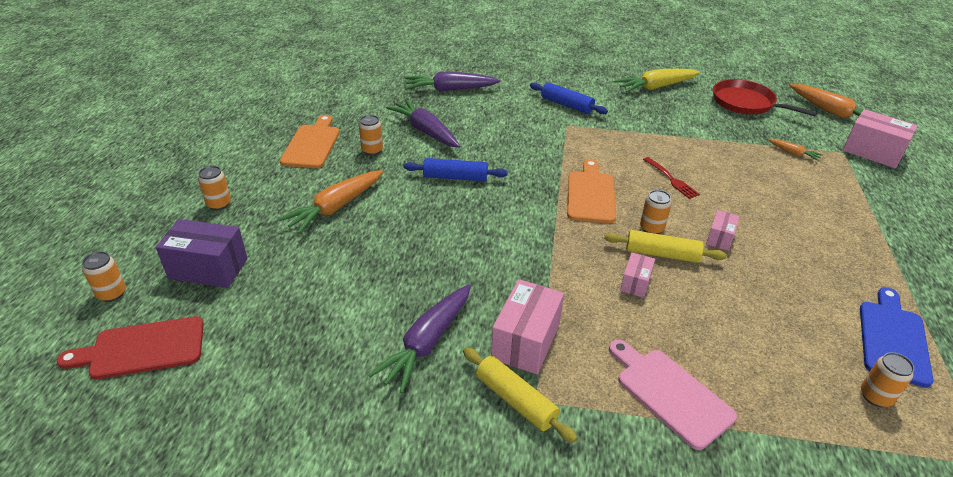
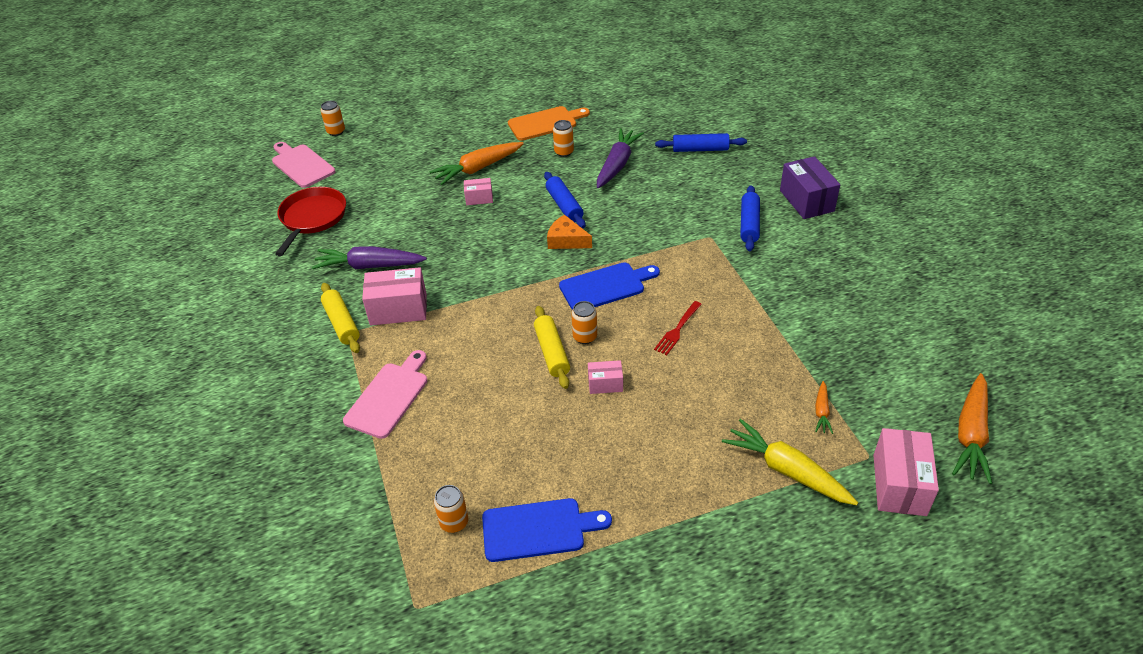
camera: 65 degrees right, 5 degrees up
(142, 349) = (301, 165): red cutting board -> pink cutting board
(208, 268) = (379, 151): purple box -> purple box (806, 201)
(219, 204) = (443, 122): orange can -> none
(335, 207) = (478, 169): orange carrot -> orange carrot turned 45 degrees counterclockwise
(450, 89) = (700, 149): purple carrot -> blue rolling pin
(508, 193) = (566, 240): none -> orange cheese
(516, 400) = (342, 323): yellow rolling pin -> yellow rolling pin turned 45 degrees counterclockwise
(590, 194) = (605, 286): orange cutting board -> blue cutting board
(635, 283) = (501, 347): pink box -> pink box (479, 198)
(656, 87) = (860, 272): yellow carrot -> yellow carrot (787, 470)
(746, 103) = (905, 351): red pan -> red pan (312, 218)

